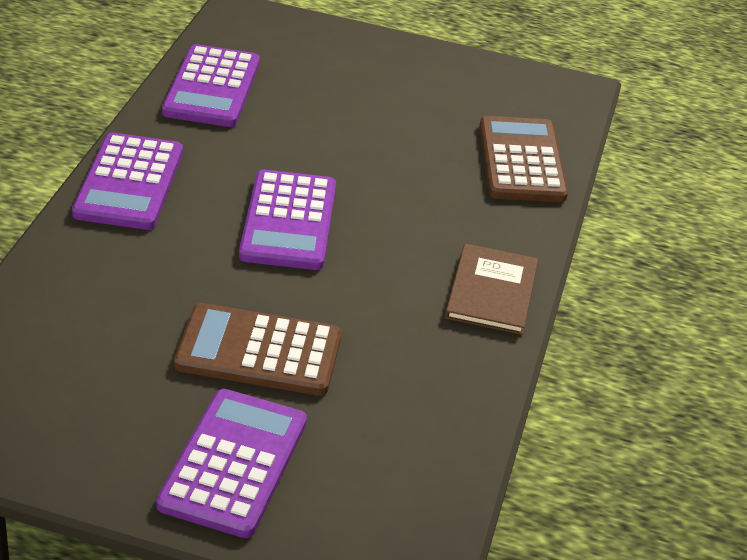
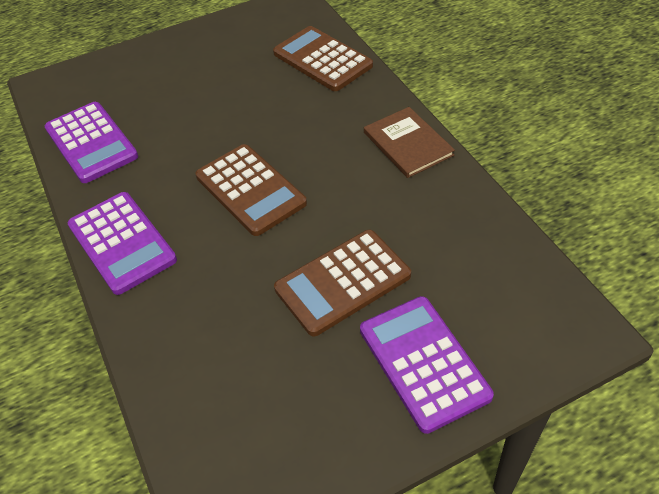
camera: 35 degrees left, 10 degrees up
(288, 221) = (250, 190): purple calculator -> brown calculator

